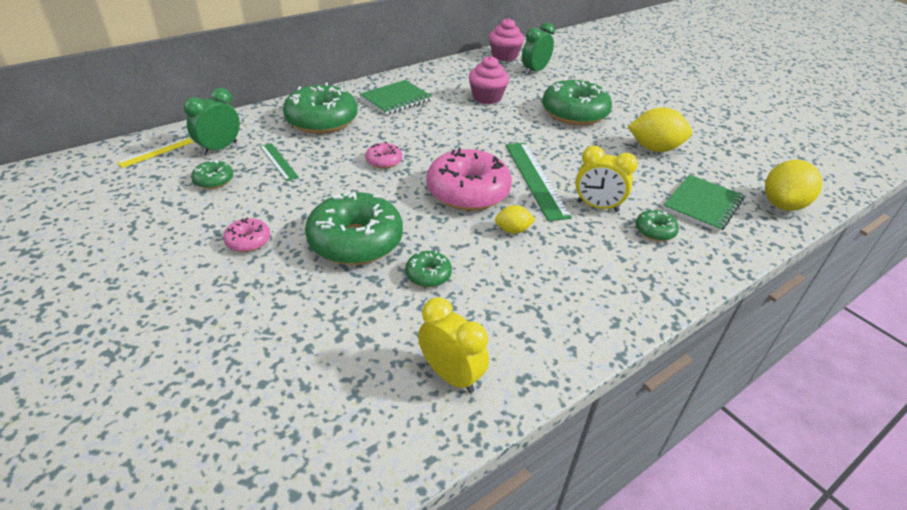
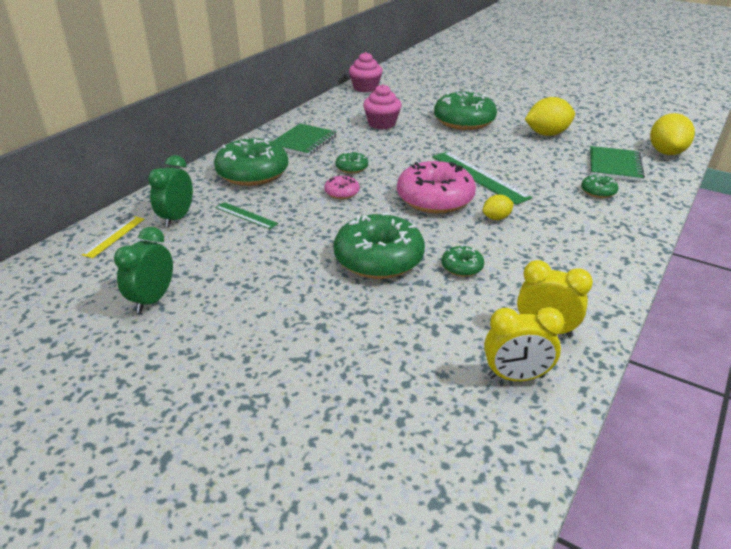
camera: 20 degrees left, 5 degrees down
(214, 180) = (199, 245): green donut -> green donut (351, 168)
(248, 241) = (284, 285): pink donut -> none
(534, 71) = (402, 95): green clock -> green clock (152, 300)
(597, 206) = (543, 185): yellow clock -> yellow clock (516, 377)

